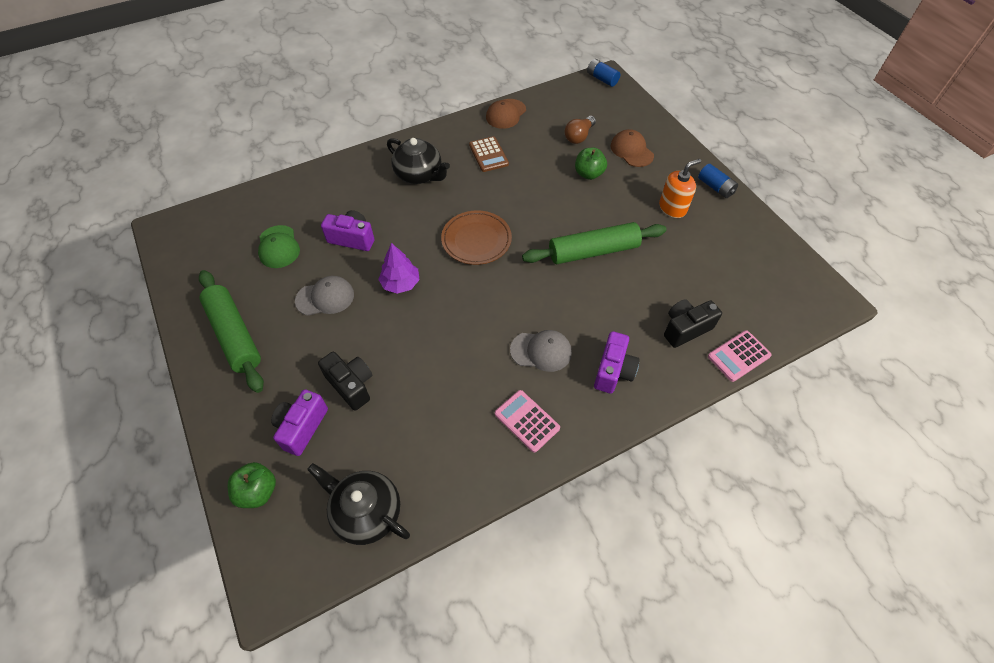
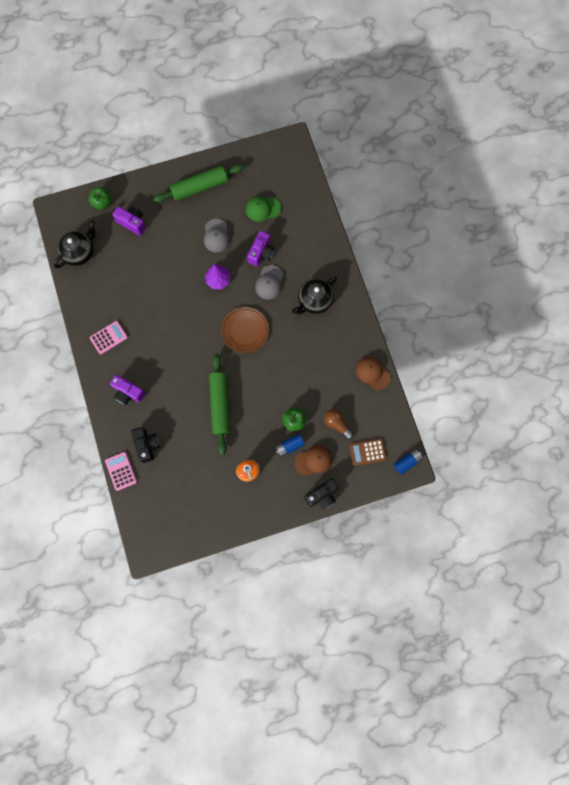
camera: 100 degrees right, 20 degrees up
(351, 385) = (152, 248): black camera -> black camera (322, 495)
(488, 155) = (327, 352): brown calculator -> brown calculator (367, 452)
(541, 351) = (151, 354): grey cap -> grey cap (269, 282)
(715, 187) = (263, 511): blue battery -> blue battery (289, 446)

